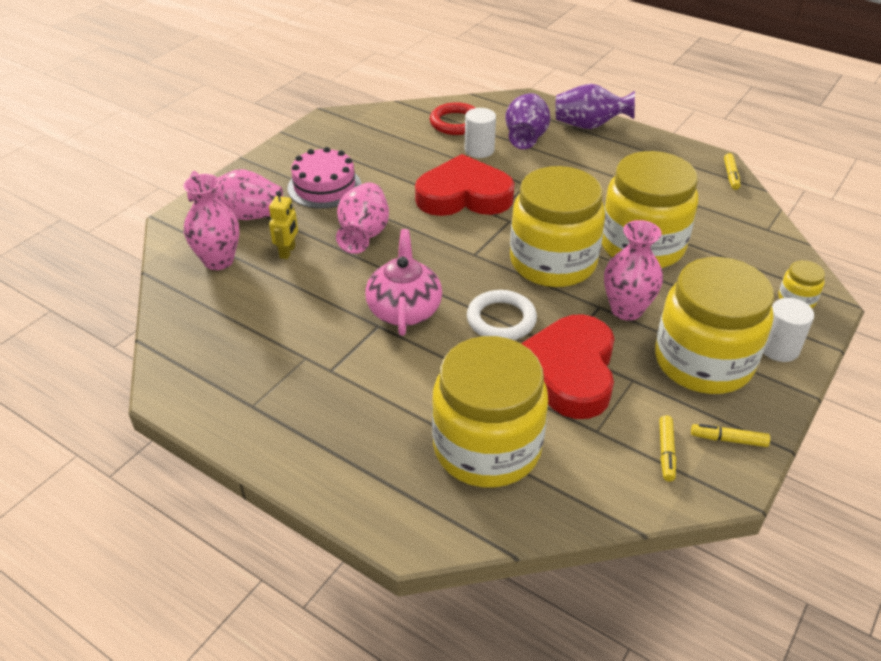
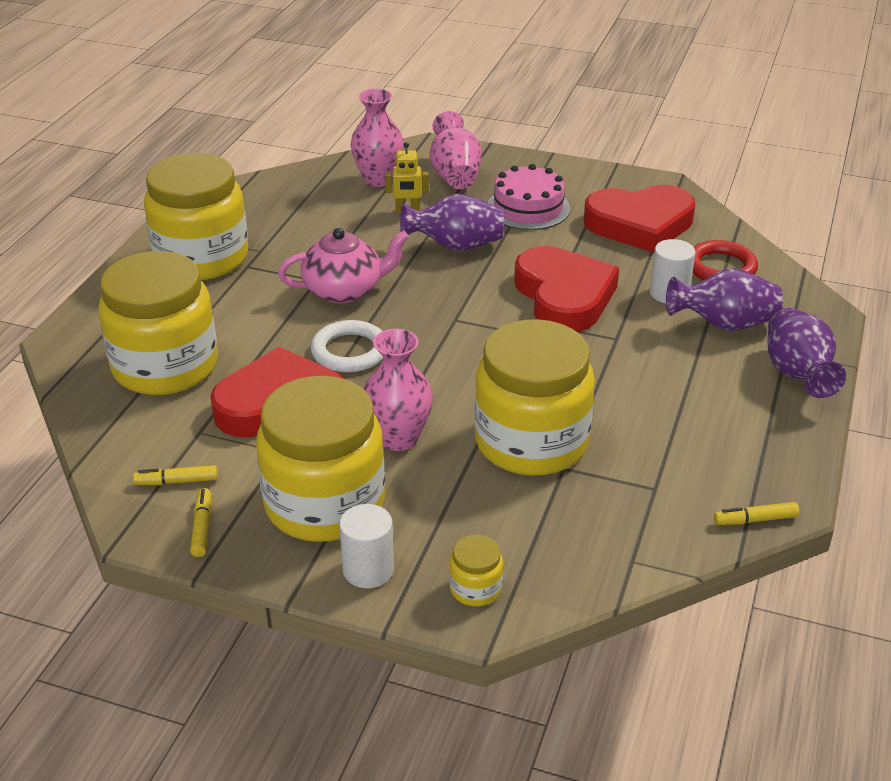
camera: 75 degrees right, 5 degrees down
(364, 235) = (455, 246): pink vase -> purple vase
(380, 141) = (640, 224): none -> red heart
(553, 262) = (464, 375): yellow jar -> yellow jar (201, 258)

